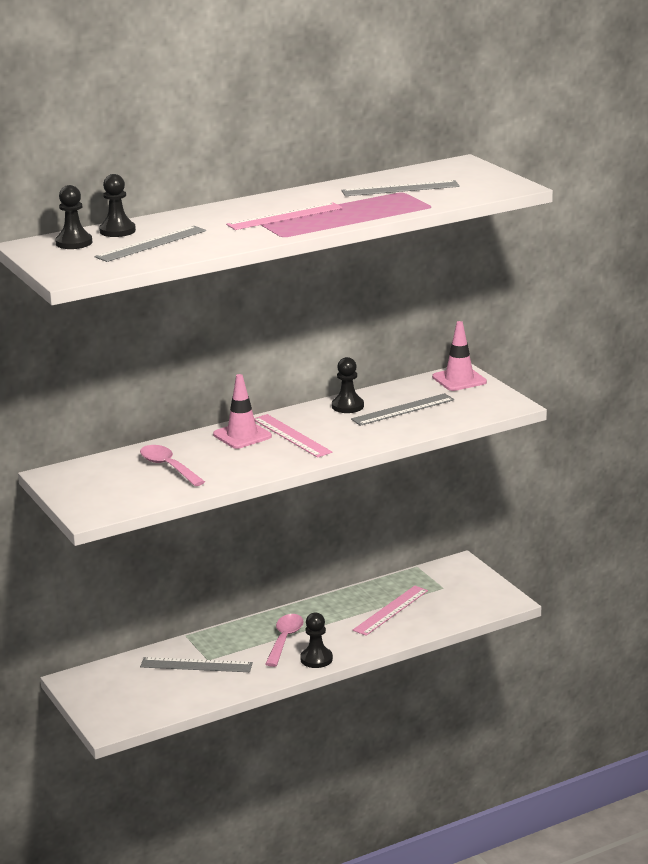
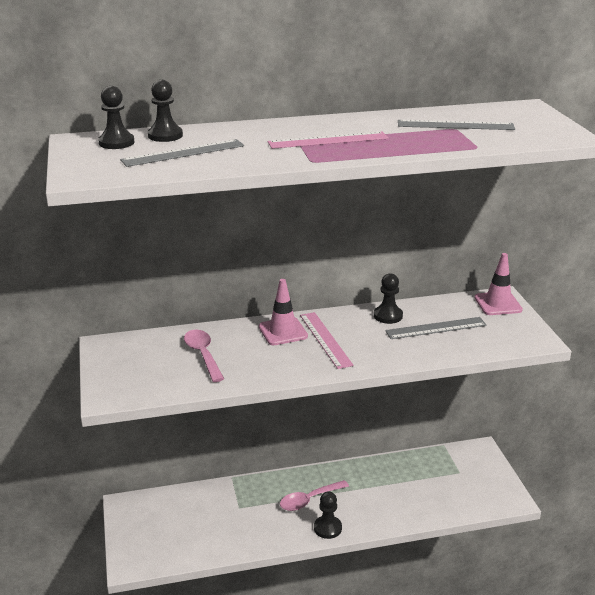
camera: 15 degrees right, 5 degrees up
(196, 665) = (227, 511): grey ruler -> none
(284, 639) = (309, 500): pink spoon -> pink spoon turned 150 degrees counterclockwise
(390, 610) = (407, 487): pink ruler -> none

